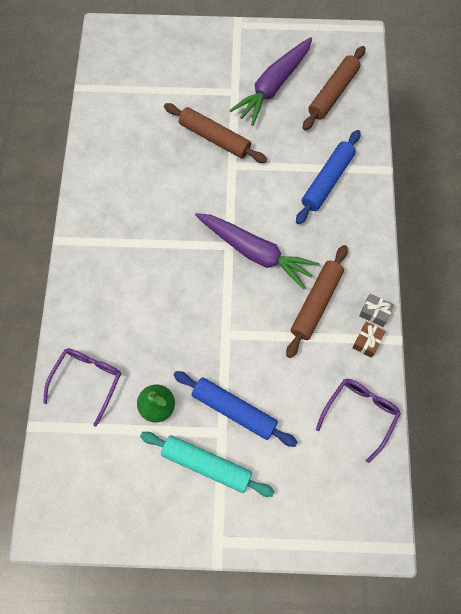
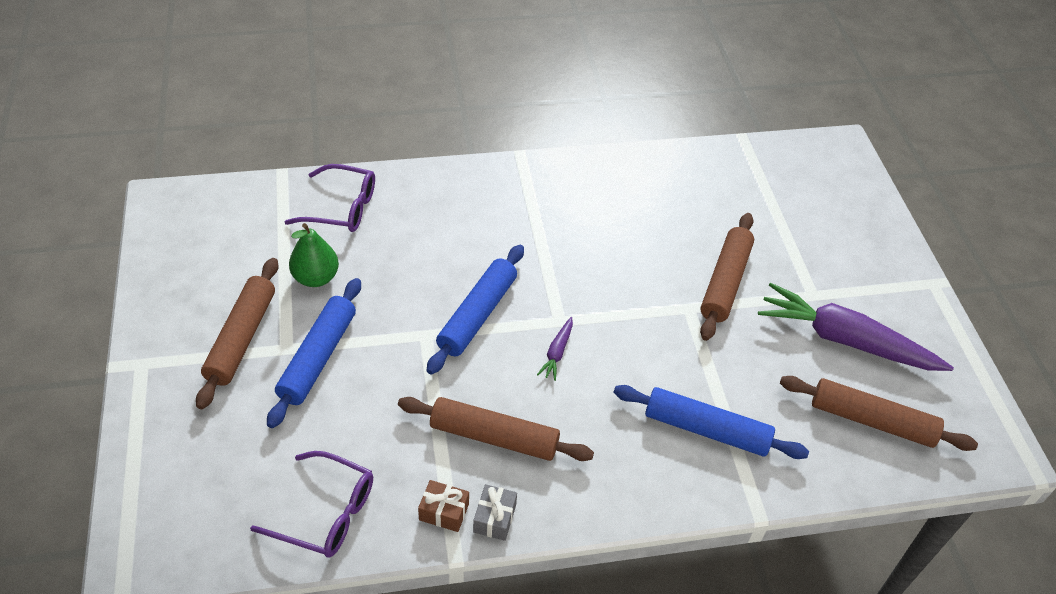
camera: 75 degrees right, 20 degrees down
(206, 465) = (241, 338): turquoise rolling pin -> brown rolling pin
(214, 297) = (477, 315): none -> blue rolling pin
(255, 252) = (557, 352): purple carrot -> purple carrot, size x0.41

